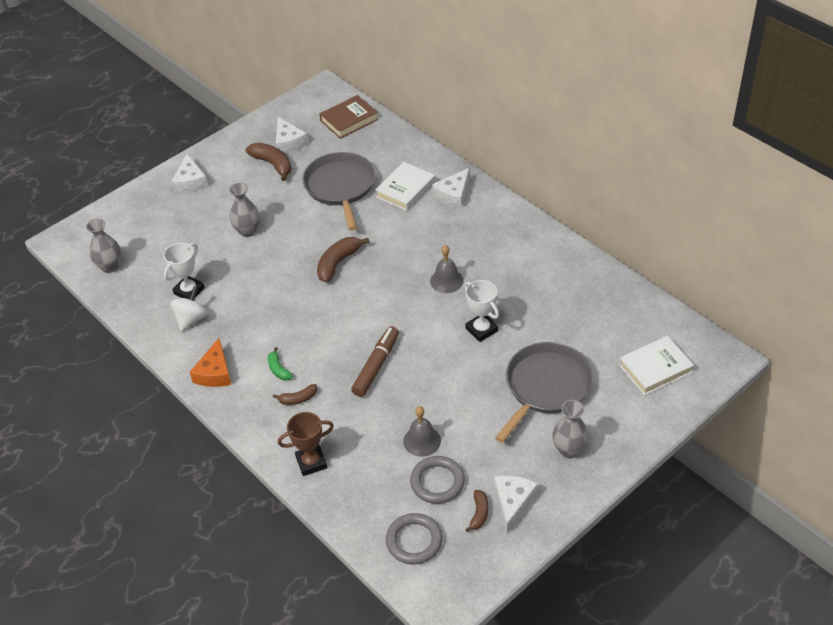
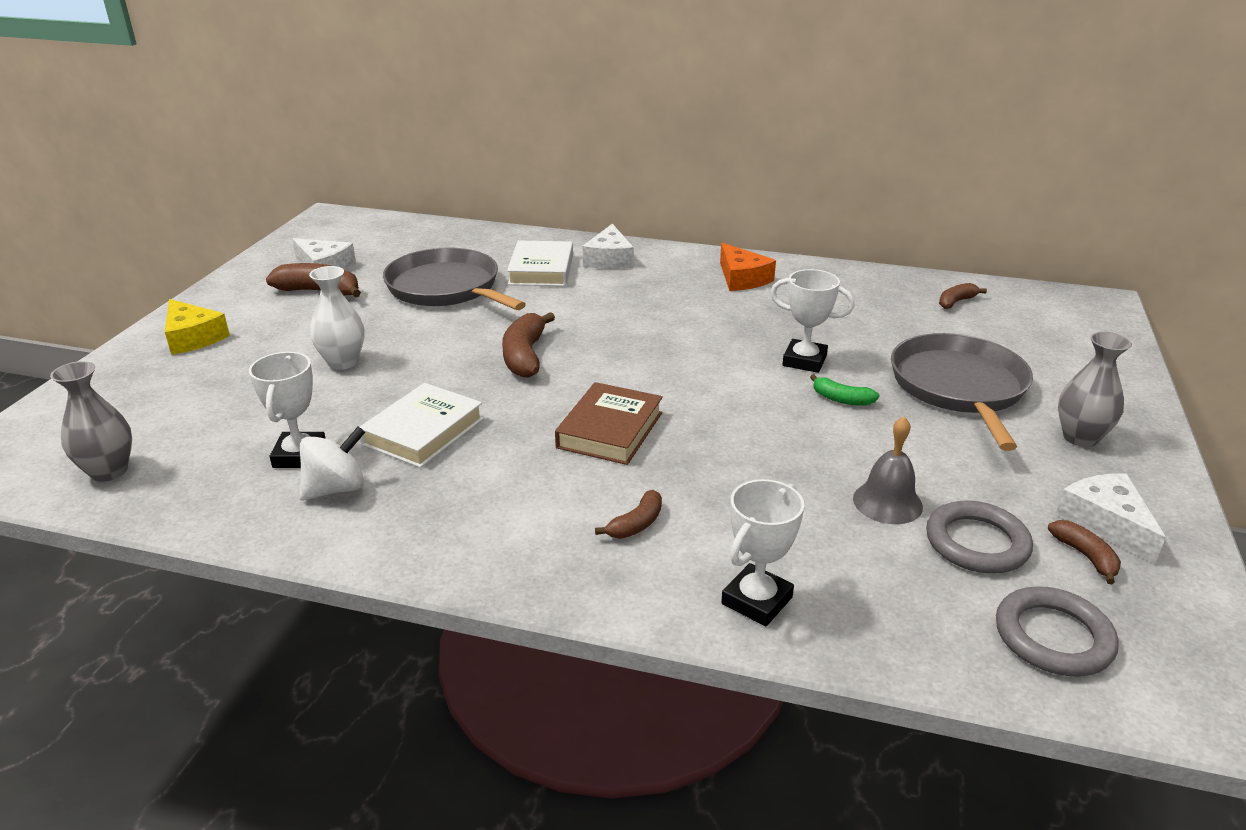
camera: 35 degrees left, 15 degrees down
(191, 181) = (193, 337): white cheese -> yellow cheese
(191, 319) = (336, 488): white spinning top -> white spinning top turned 60 degrees clockwise
(215, 372) = (449, 543): orange cheese -> orange cheese (742, 278)
(247, 231) = (343, 362): grey vase -> white vase
(278, 369) = (561, 499): green banana -> green banana (841, 399)
(311, 462) = (756, 600): brown trophy -> white trophy
(349, 120) = (394, 233): brown book -> brown book (610, 430)
(376, 366) = (711, 442): brown marker -> none
(446, 280) = (698, 330): grey bell -> none
(629, 319) = (956, 302): none -> brown banana
(655, 369) = (1048, 332): white book -> white book (423, 432)

